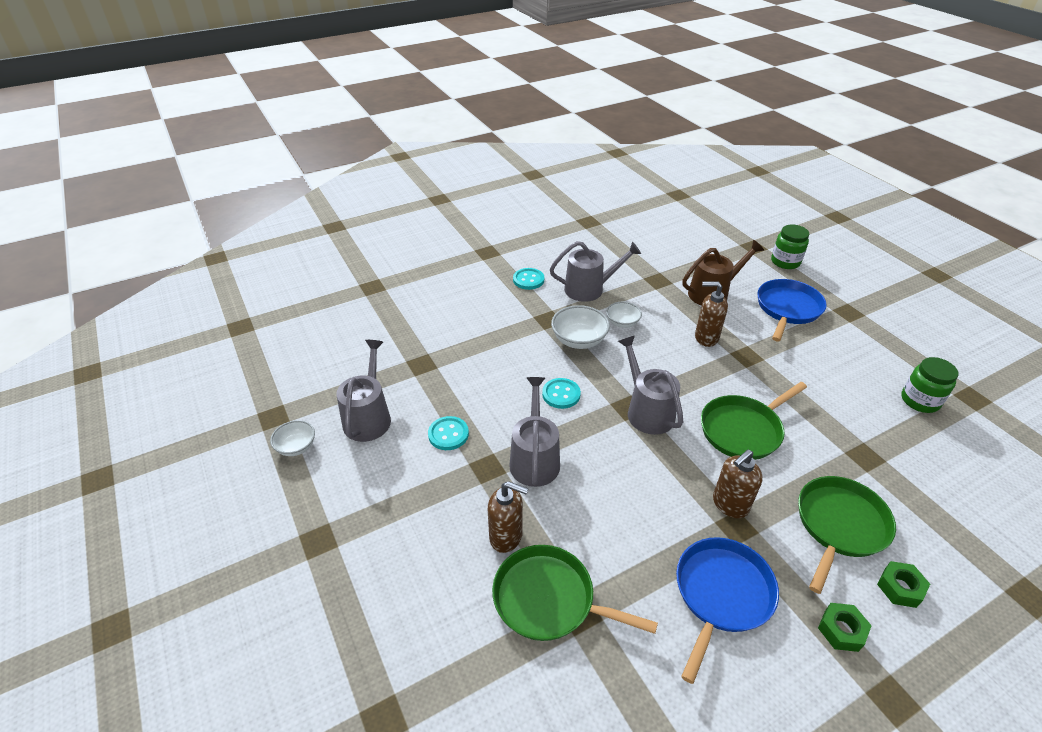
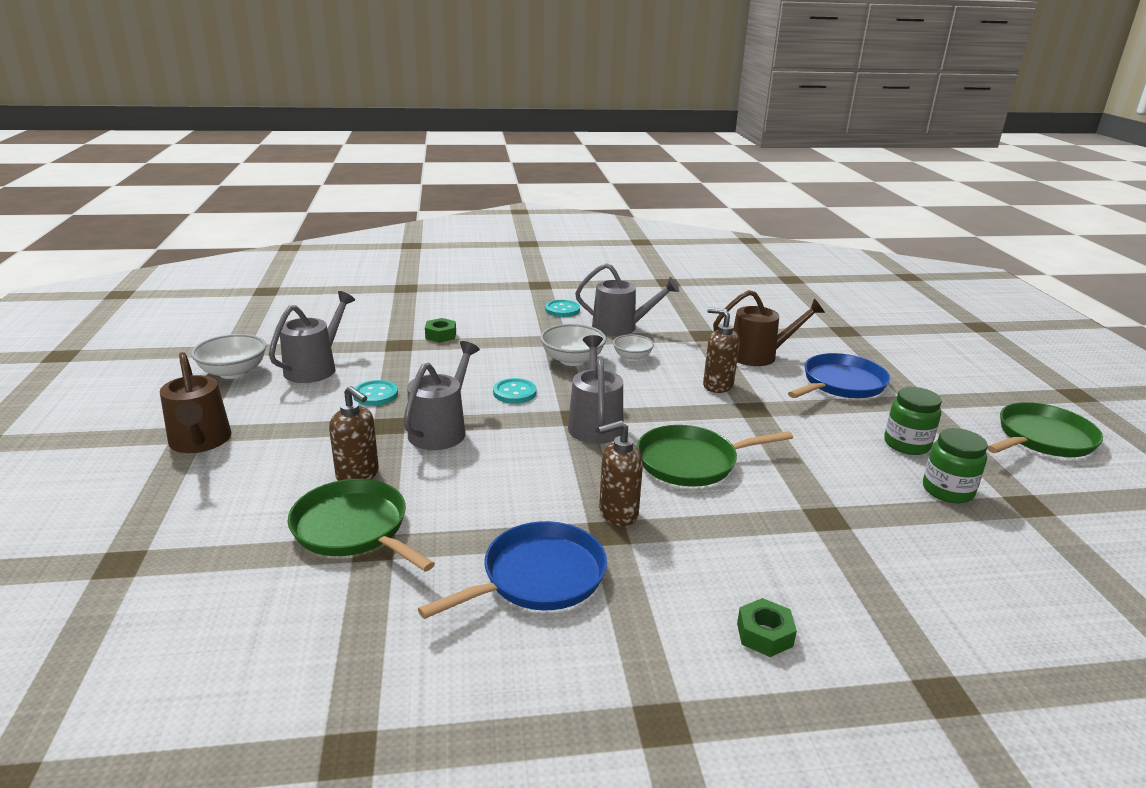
camera: 20 degrees right, 15 degrees down
(296, 447) = (233, 372): white bowl -> white bowl, size x1.58
(336, 546) = (200, 441): none -> brown watering can
(785, 262) = (874, 348): green jar -> green jar (906, 444)
(839, 525) = (736, 563): green pan -> green pan (1042, 438)
(841, 630) = (653, 646): green nut -> green nut (441, 335)

